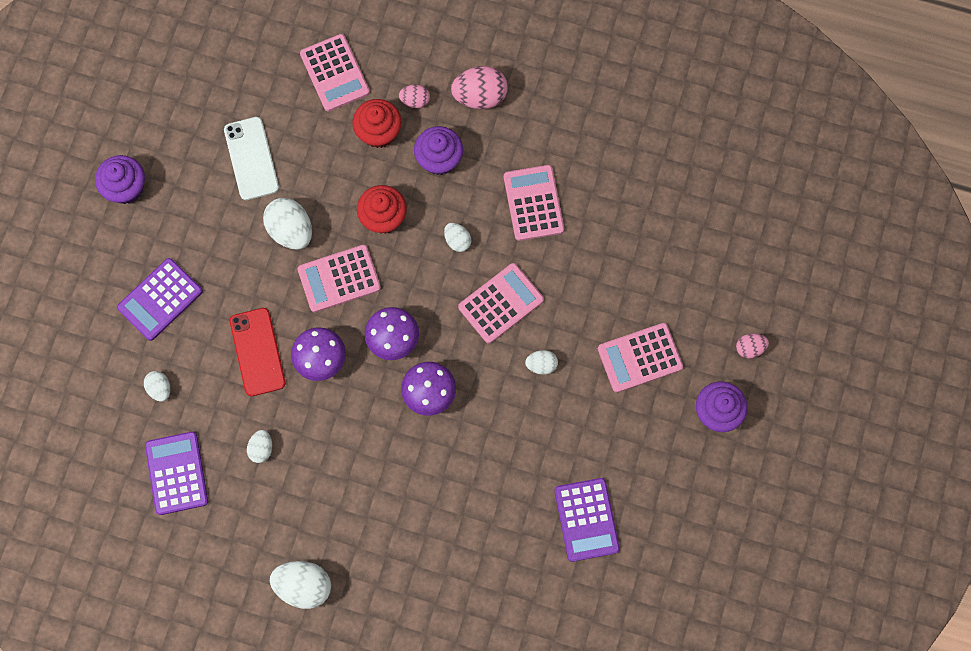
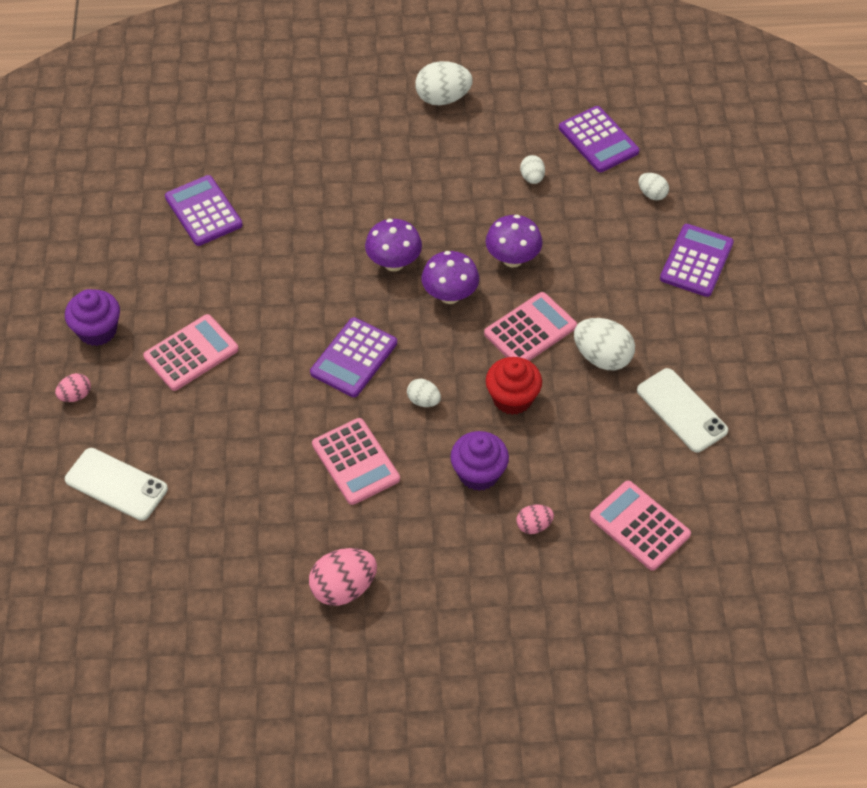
camera: 160 degrees right, 20 degrees down
(126, 188) = (792, 344): purple cupcake -> none
(257, 352) = (577, 247): red phone -> none
(378, 132) = (558, 480): red cupcake -> none
(480, 96) = (461, 555): pink egg -> pink egg (343, 588)
(500, 303) = (354, 358): pink calculator -> purple calculator
(541, 365) = (291, 318): white egg -> none
(733, 249) = (116, 484): none -> white phone

